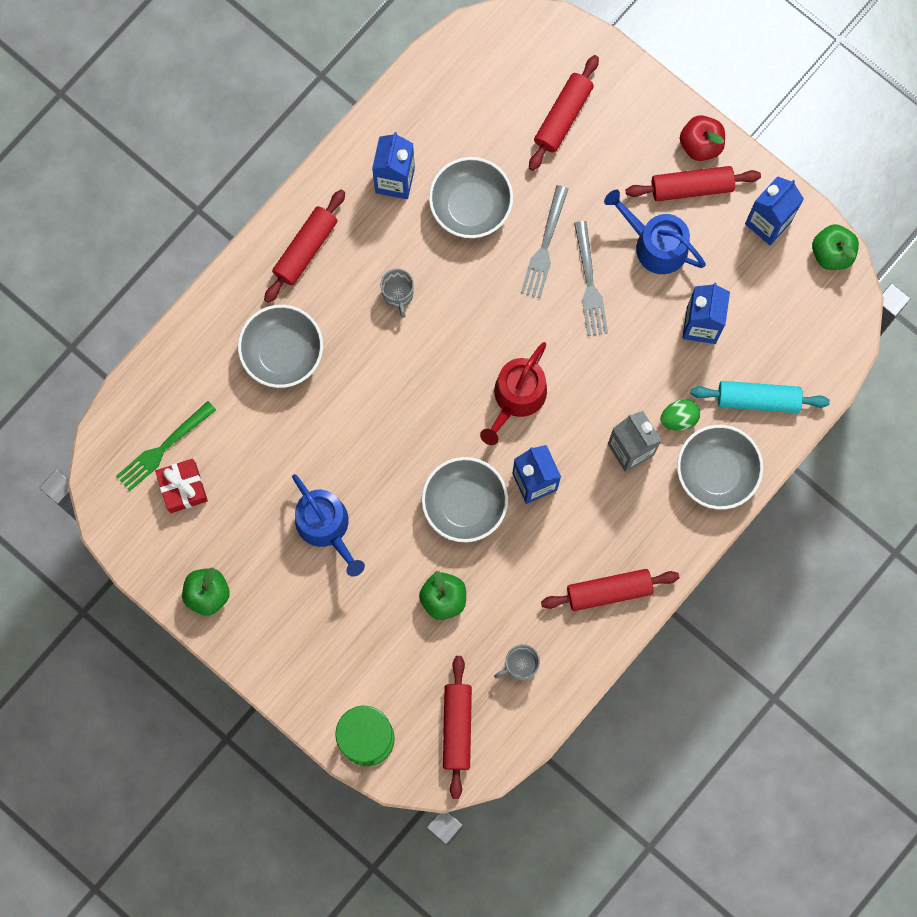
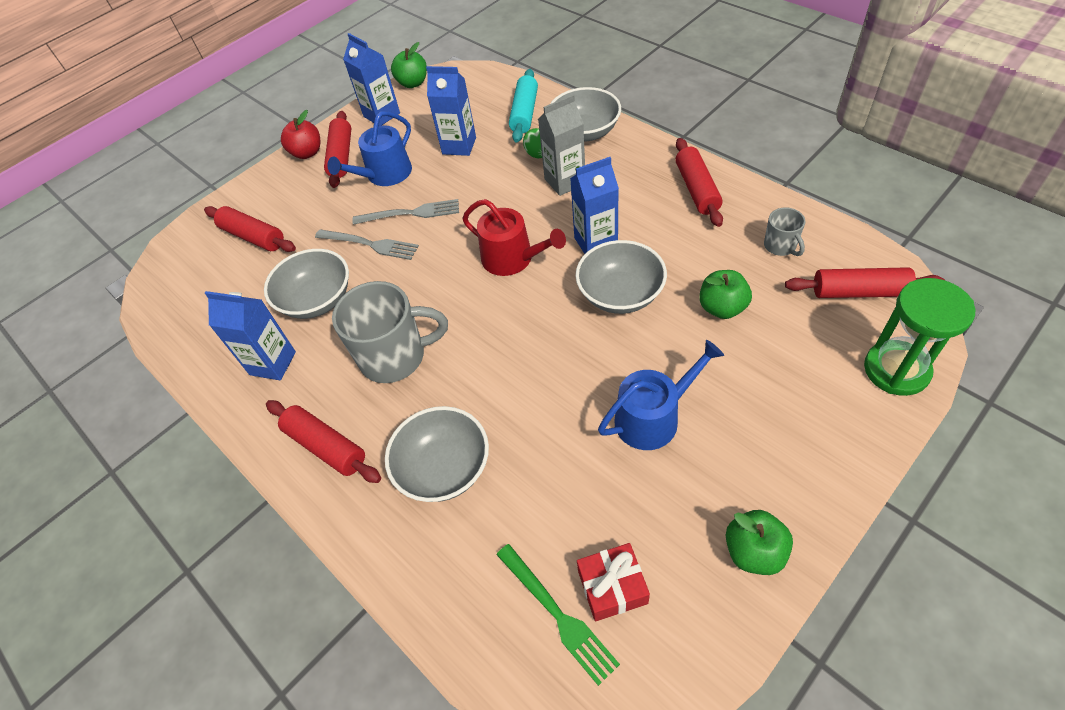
camera: 80 degrees left, 25 degrees down
(398, 295) = (395, 356): grey mug -> grey mug, size x2.02

